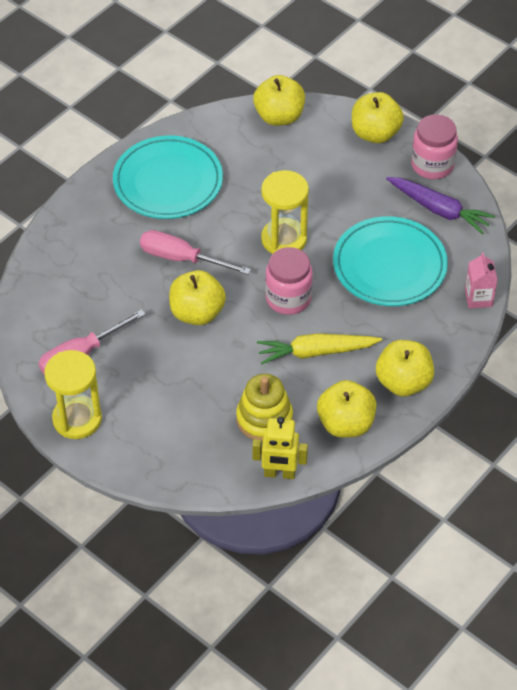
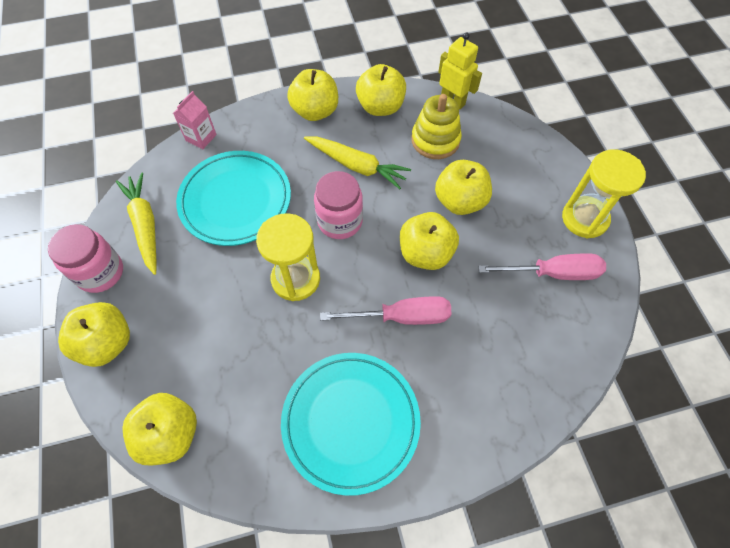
camera: 145 degrees left, 10 degrees up
(181, 258) = (401, 317): pink screwdriver -> pink screwdriver turned 60 degrees counterclockwise
(199, 372) = (459, 201): none -> yellow apple
(438, 209) = (145, 226): purple carrot -> yellow carrot

